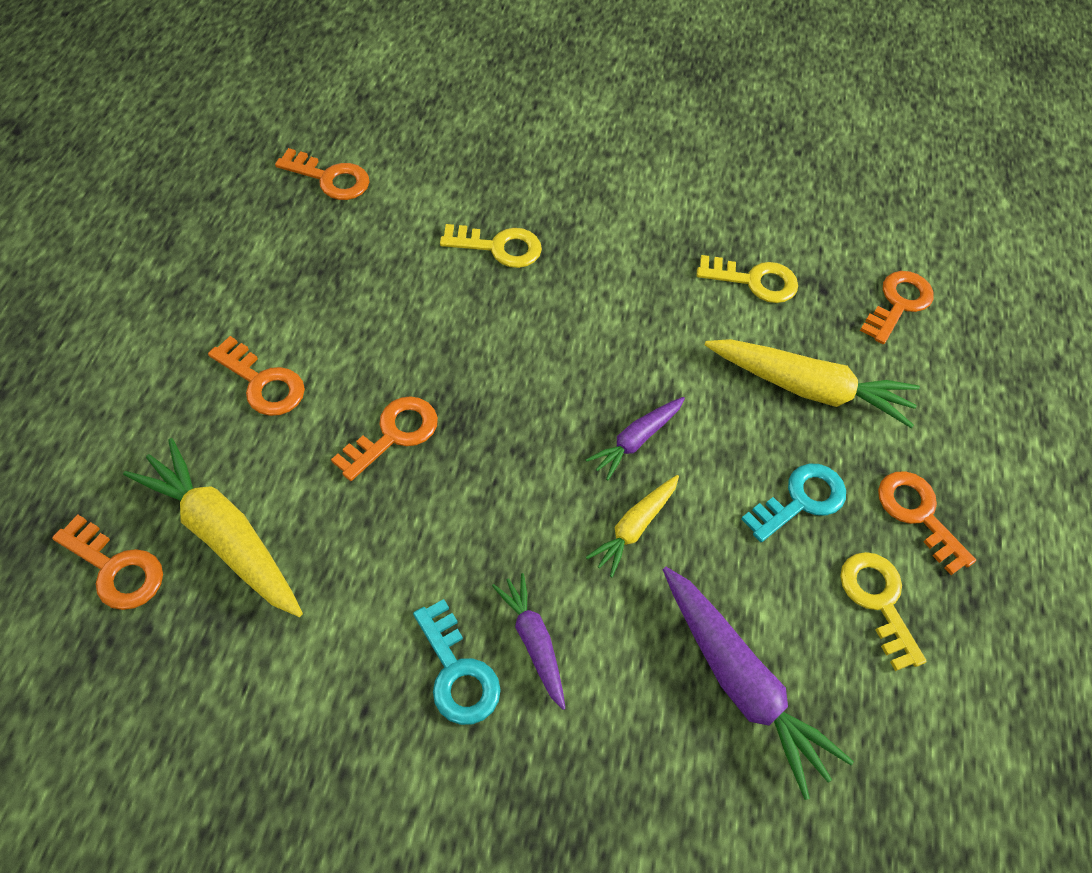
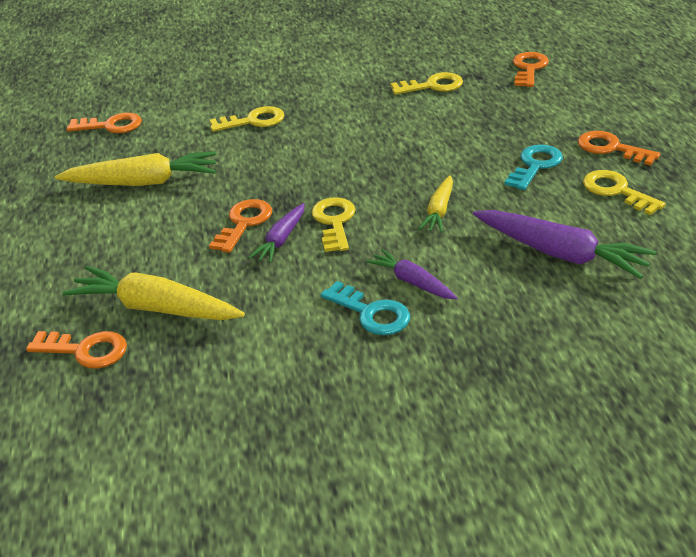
camera: 15 degrees left, 20 degrees down
(262, 383) = (131, 230): orange key -> none
(499, 485) = (334, 222): none -> yellow key
(636, 440) = (410, 174): purple carrot -> purple carrot (281, 239)
(808, 388) = (502, 119): yellow carrot -> yellow carrot (143, 182)

